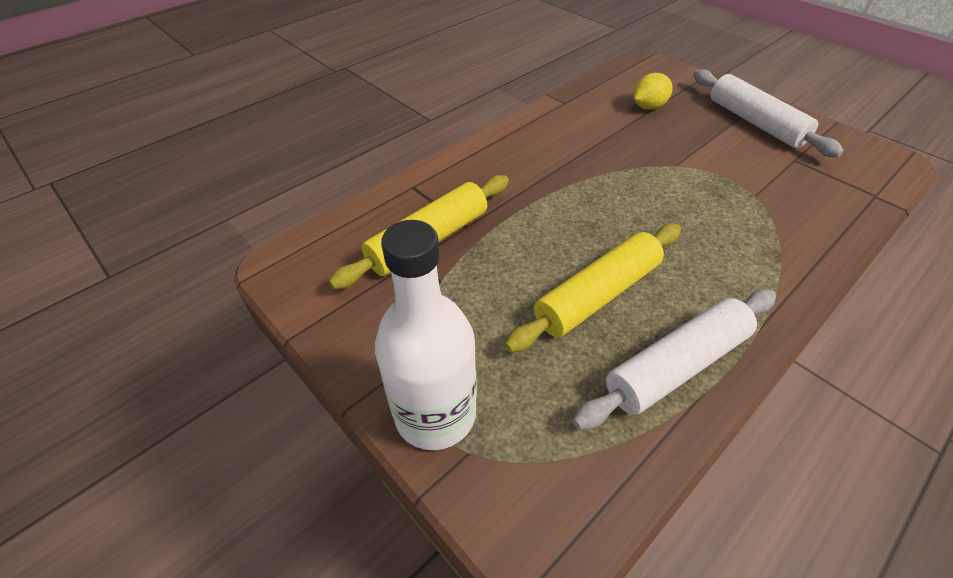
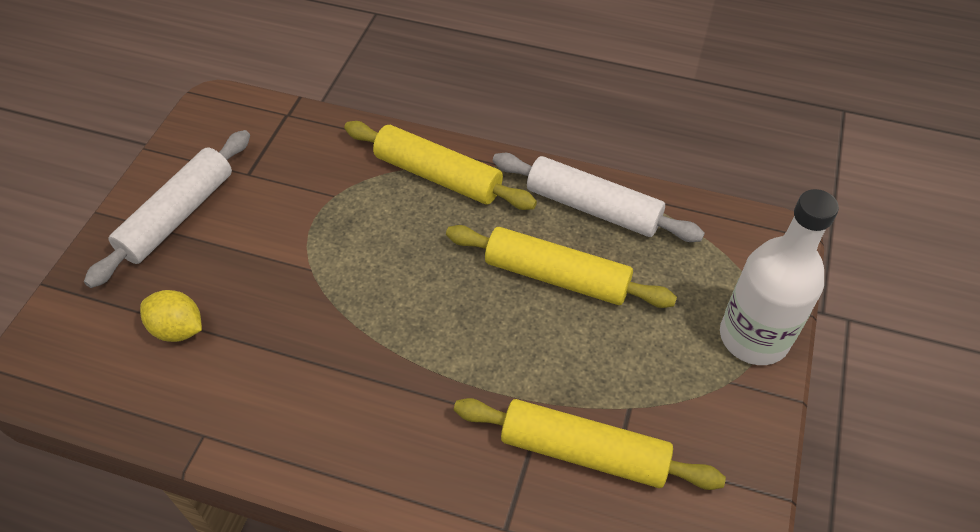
camera: 120 degrees left, 5 degrees up
(763, 263) = (438, 176): none -> yellow rolling pin

